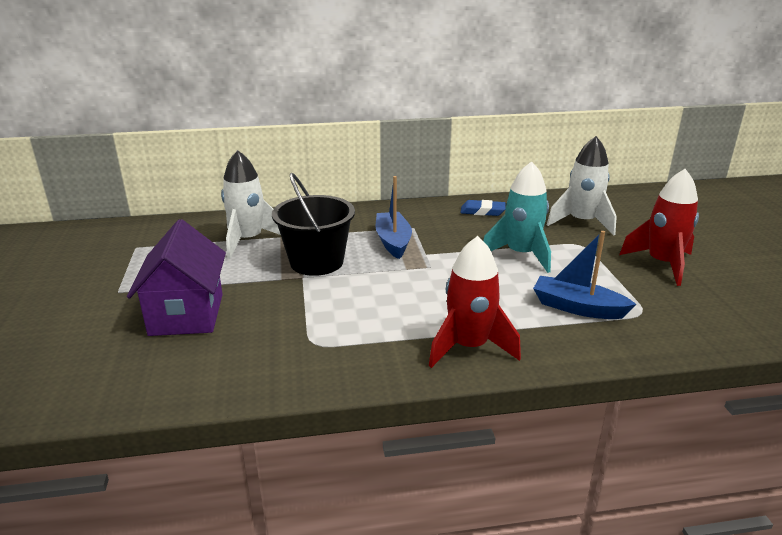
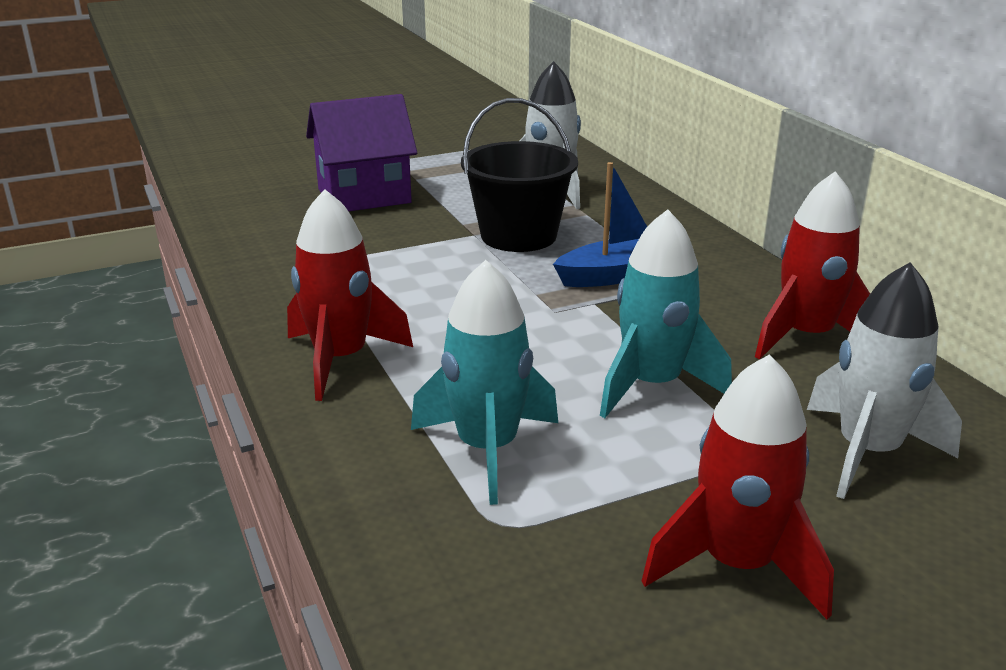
camera: 75 degrees right, 0 degrees up
(482, 211) = (806, 337): blue eraser -> red rocket
(577, 308) = (487, 449): blue boat -> turquoise rocket

